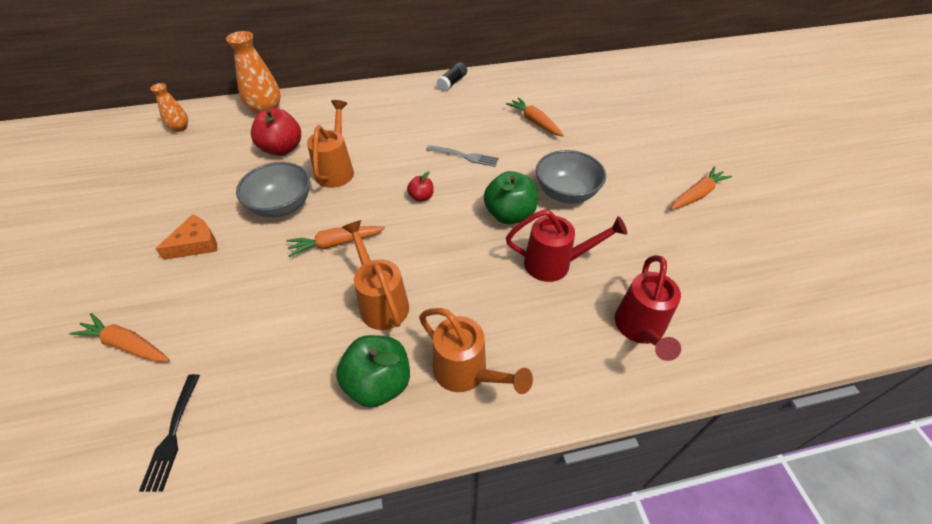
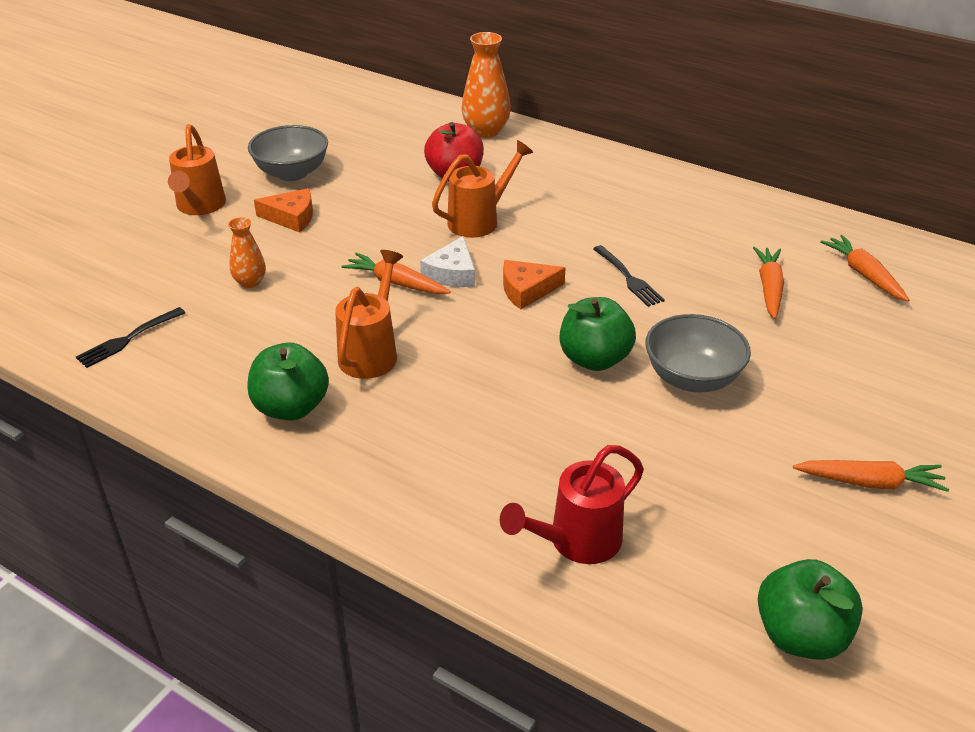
camera: 45 degrees right, 10 degrees down
(127, 345) = (167, 262): orange carrot -> orange carrot (864, 275)
(180, 128) = (392, 112): orange vase -> orange vase (250, 282)
(282, 206) = (392, 225): grey bowl -> grey bowl (292, 173)
(363, 214) = (452, 273): none -> white cheese
(421, 197) = (527, 290): red apple -> orange cheese
(452, 83) = (726, 196): black glue stick -> none
(464, 156) = (628, 278): grey fork -> black fork
(466, 373) = (366, 451): orange watering can -> orange watering can (200, 206)
(554, 264) = (575, 429): red watering can -> none
(776, 294) = (800, 635): none -> green apple

